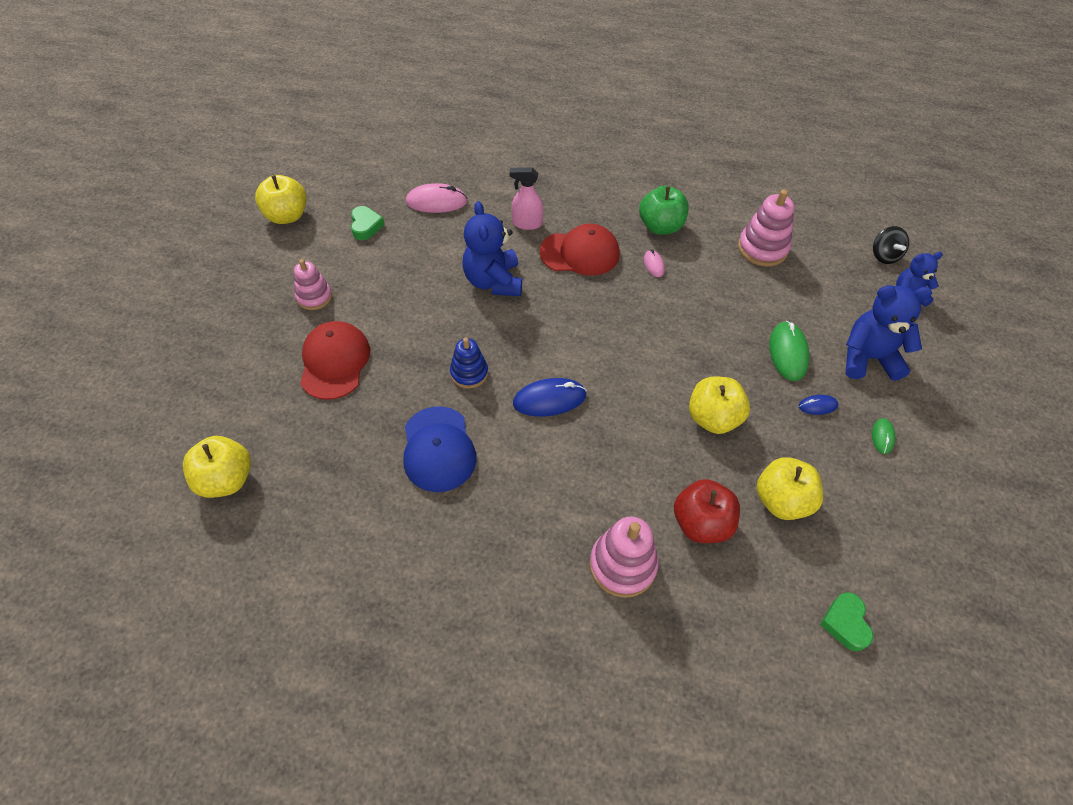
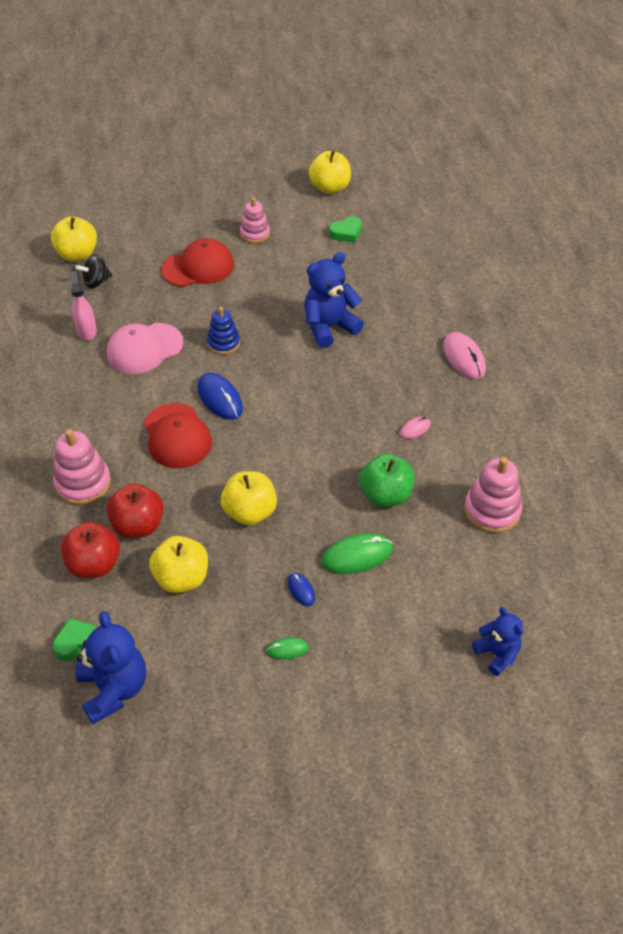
camera: 70 degrees right, 5 degrees down
(436, 202) = (402, 263): pink mouse -> pink mouse (464, 358)
(438, 449) = (144, 349): blue cap -> pink cap
(527, 223) = (413, 327): pink spray bottle -> pink spray bottle (87, 331)
(580, 253) = (397, 373): red cap -> red cap (177, 436)
(660, 226) = (471, 422): green apple -> green apple (385, 495)
(743, 581) = (94, 564): none -> red apple
(868, 358) = (384, 626): blue teddy bear -> blue teddy bear (114, 688)
(884, 256) = (551, 624): black spinning top -> black spinning top (96, 282)

